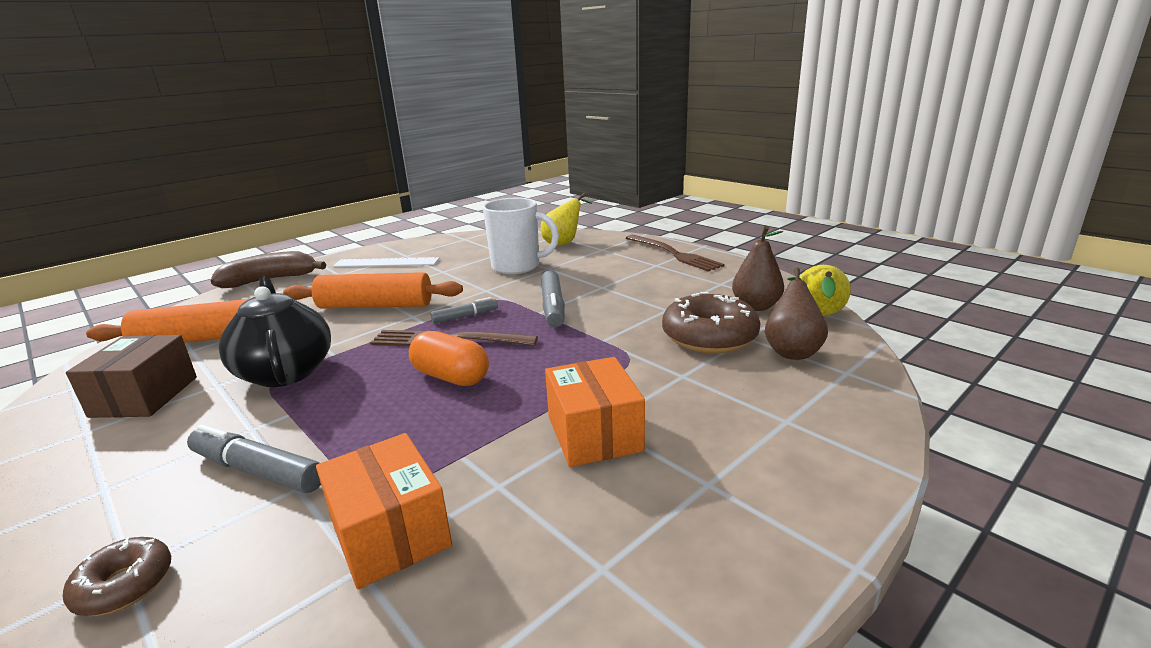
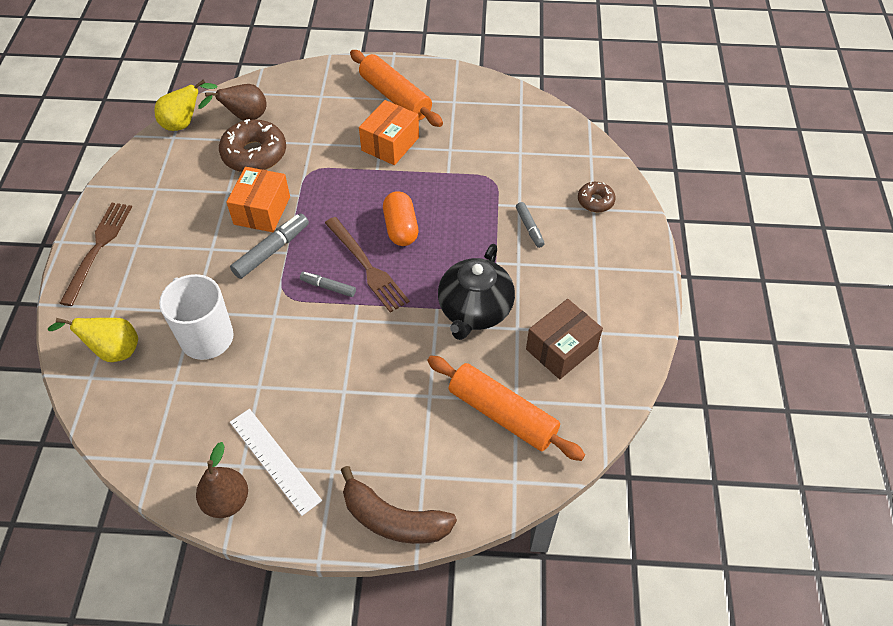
camera: 135 degrees left, 30 degrees up
(257, 470) = (529, 228): grey marker -> grey marker, size x0.61
(375, 306) = (361, 361): orange rolling pin -> orange rolling pin (395, 97)
(390, 533) = (501, 158): orange box -> orange box (262, 210)
(756, 306) = (189, 154): brown pear -> brown pear (227, 501)

